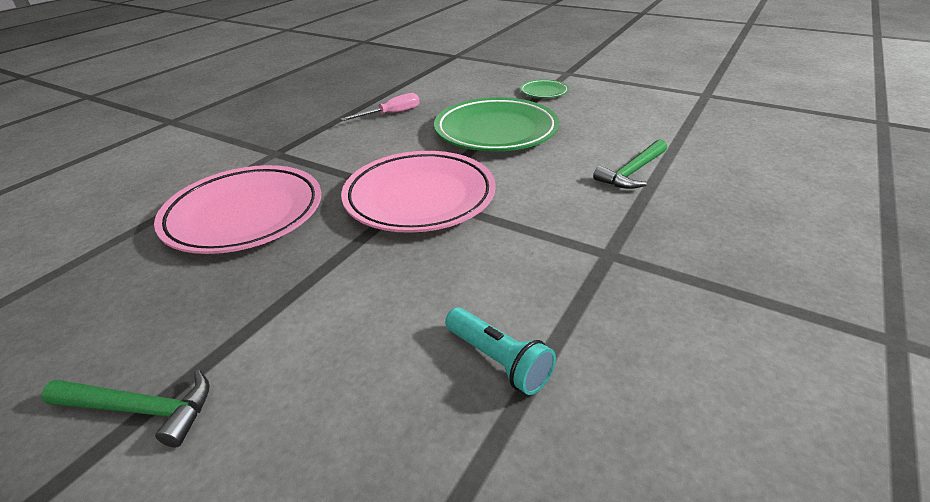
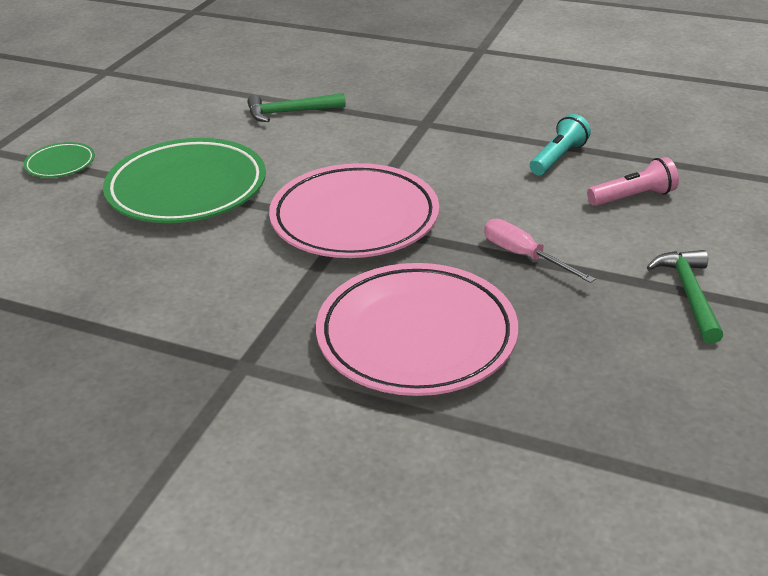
camera: 100 degrees left, 0 degrees up
(367, 420) = (633, 197): none -> pink flashlight
(391, 114) = (110, 281): pink screwdriver -> pink screwdriver (524, 256)
(632, 172) = (290, 112): green hammer -> green hammer turned 135 degrees clockwise

